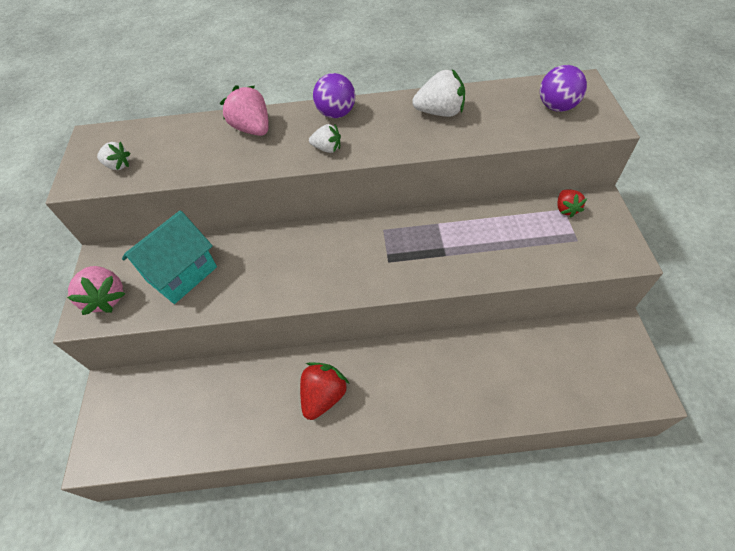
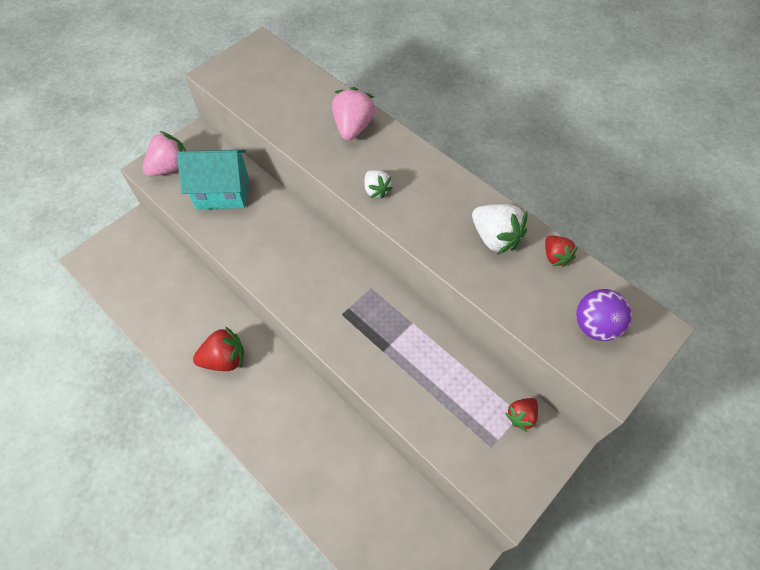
camera: 45 degrees right, 5 degrees up
(106, 298) = (170, 167): pink strawberry -> pink strawberry turned 150 degrees counterclockwise
(118, 165) = (247, 82): white strawberry -> none
(336, 113) = (421, 167): purple ball -> none
(485, 94) = (555, 256): none -> red strawberry

